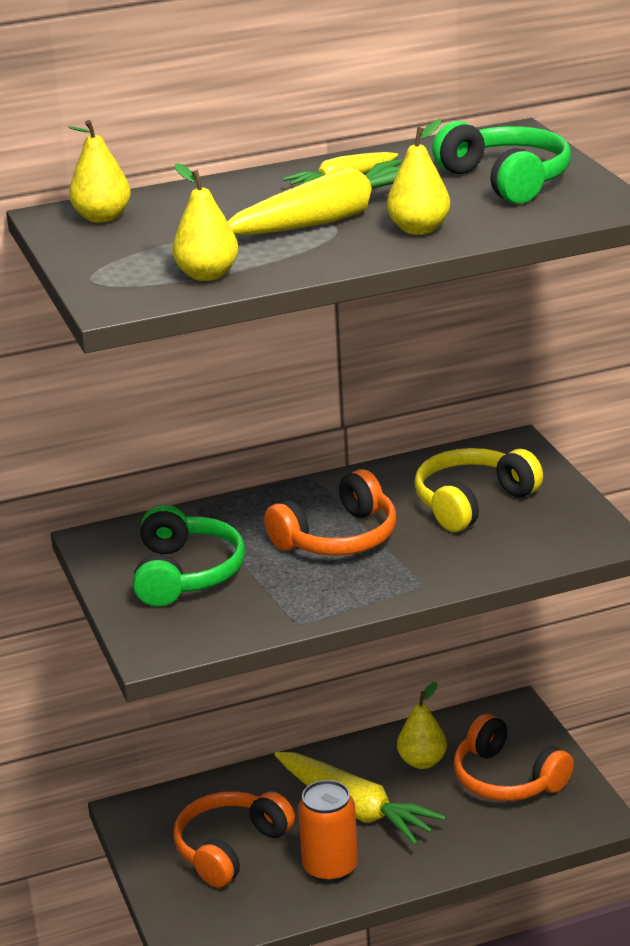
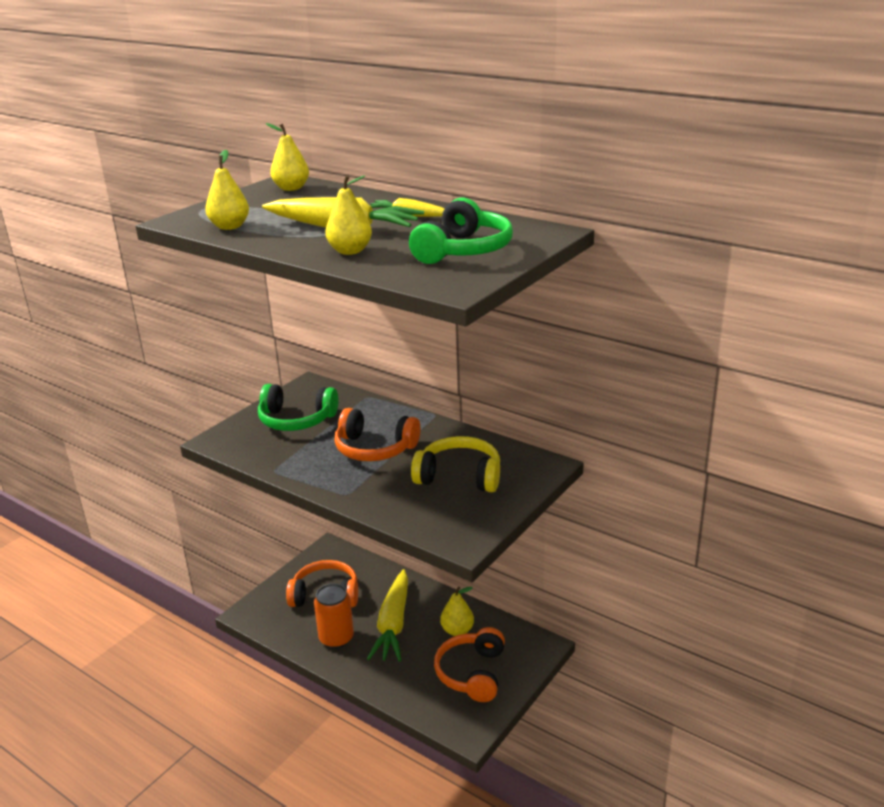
camera: 55 degrees right, 0 degrees up
(185, 574) = (296, 420): green headphones -> green headphones turned 45 degrees clockwise

